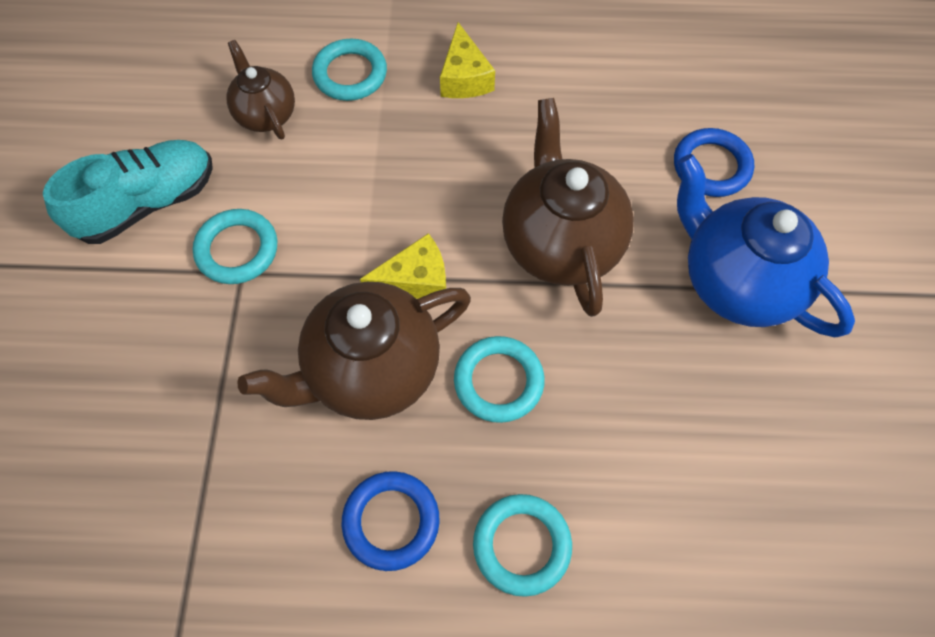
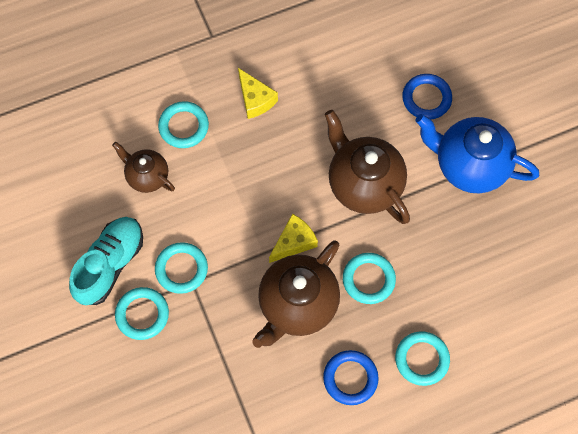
camera: 25 degrees left, 5 degrees up
(146, 287) = (142, 314): none -> turquoise ring

